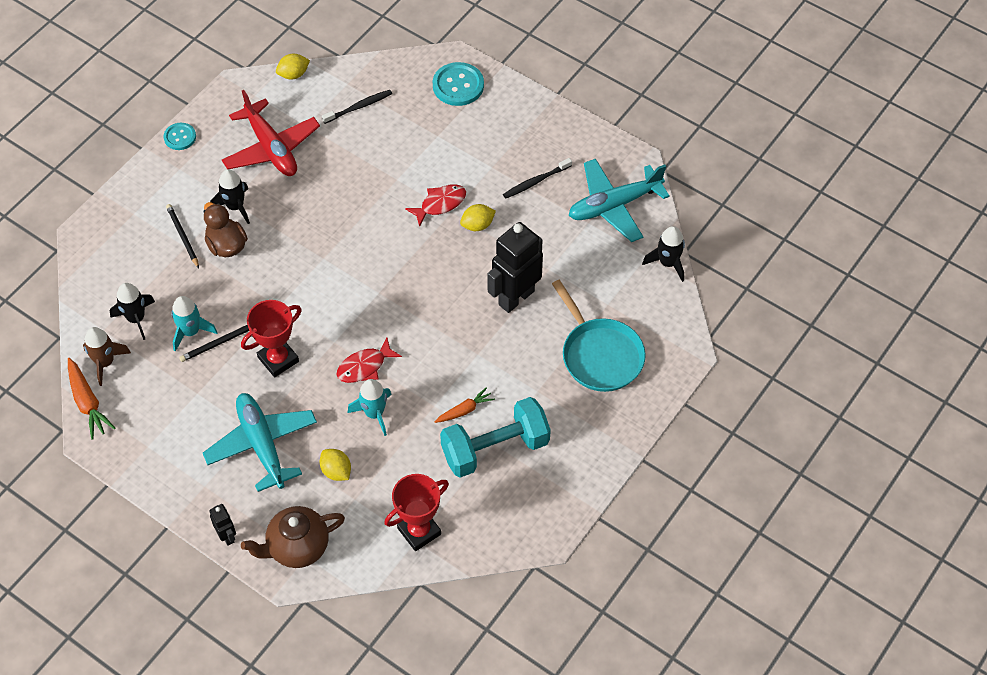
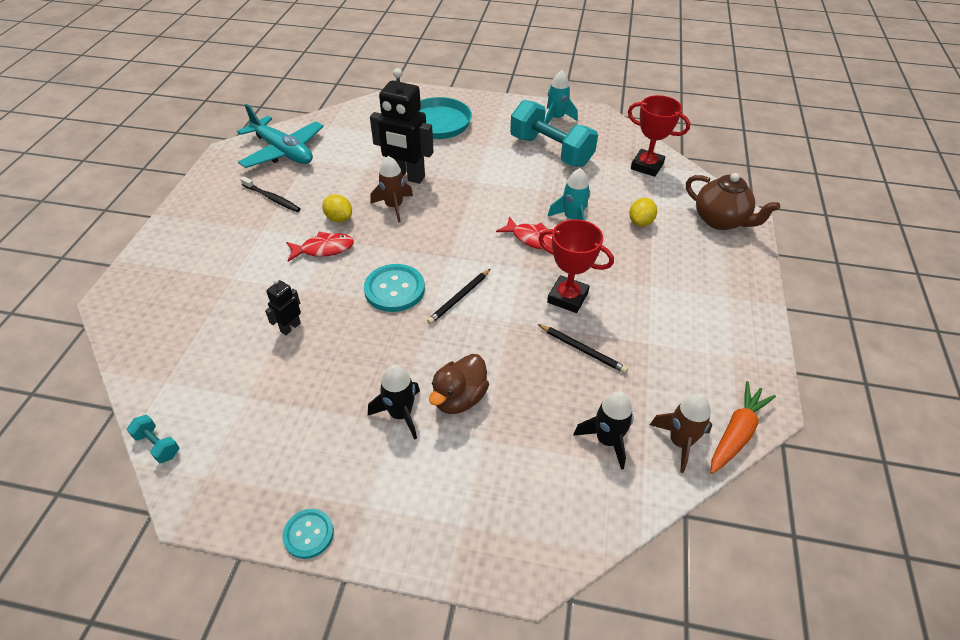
camera: 115 degrees left, 10 degrees down
(182, 236) = (470, 449): black pencil -> black pencil (459, 298)
(191, 332) = (587, 380): turquoise rocket -> turquoise rocket (556, 118)
(227, 536) = (754, 263): black robot -> black robot (290, 327)
(262, 445) = (658, 274): turquoise plane -> none
(271, 148) = (295, 417): red plane -> none
(293, 74) = (157, 445): yellow lemon -> turquoise dumbbell
(359, 107) = (203, 356): black toothbrush -> none
(440, 204) = (324, 249): red fish -> red fish turned 135 degrees clockwise
(458, 85) = (152, 284): turquoise button -> turquoise button (394, 289)
(464, 410) = (531, 173): orange carrot -> none
(473, 272) = (394, 206): none -> brown rocket
(668, 263) = (331, 115): black rocket -> none

